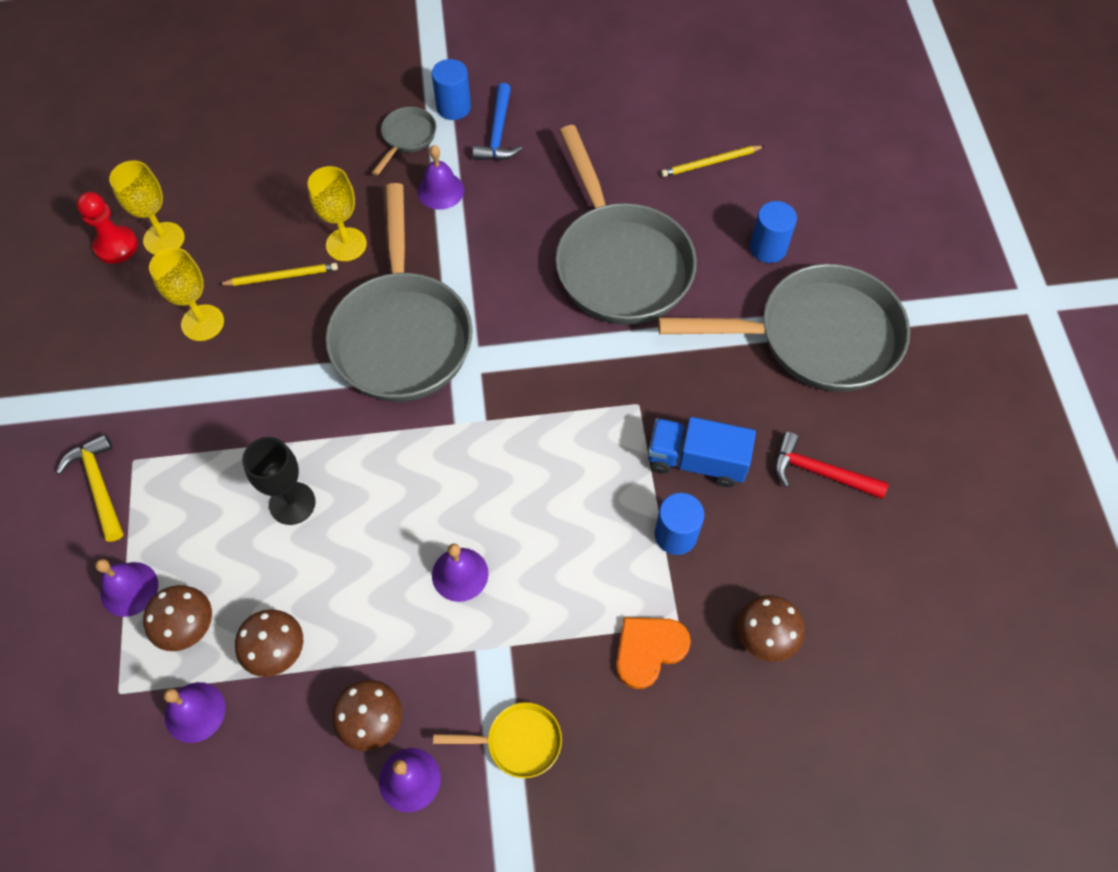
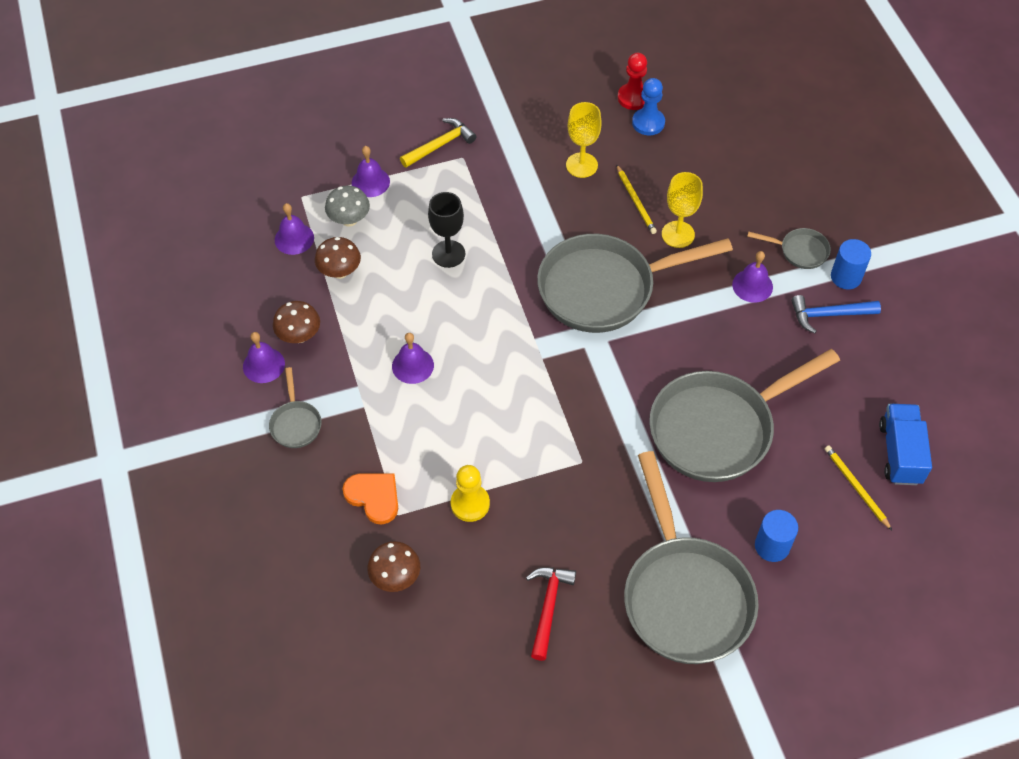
camera: 80 degrees right, 5 degrees down
(164, 239) = (648, 123): yellow goblet -> blue pawn
(188, 627) = (349, 220): brown mushroom -> grey mushroom
(517, 742) = (295, 423): yellow pan -> grey pan
(675, 535) = (470, 504): blue cylinder -> yellow pawn
(696, 461) = (539, 511): blue truck -> blue truck (900, 453)

